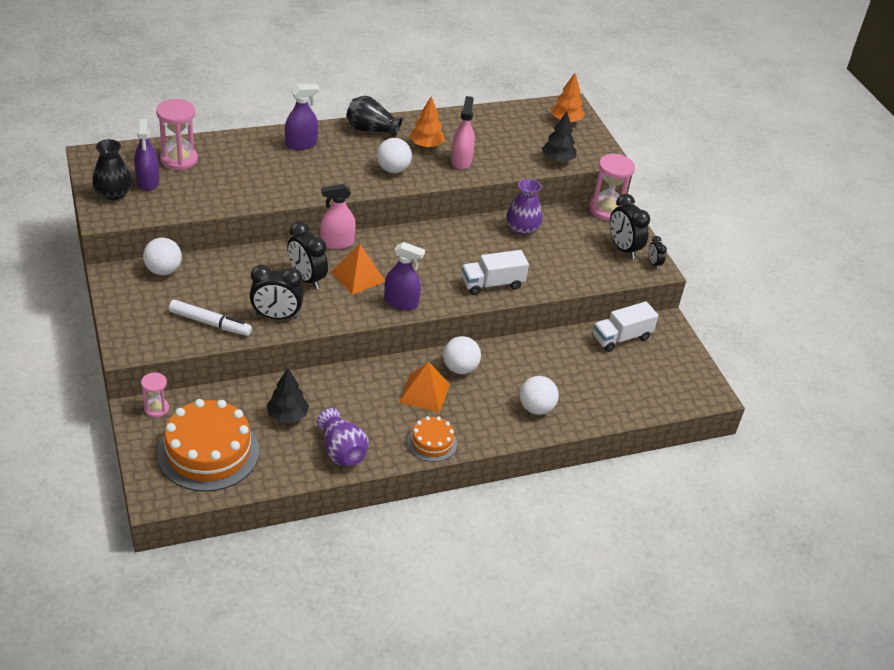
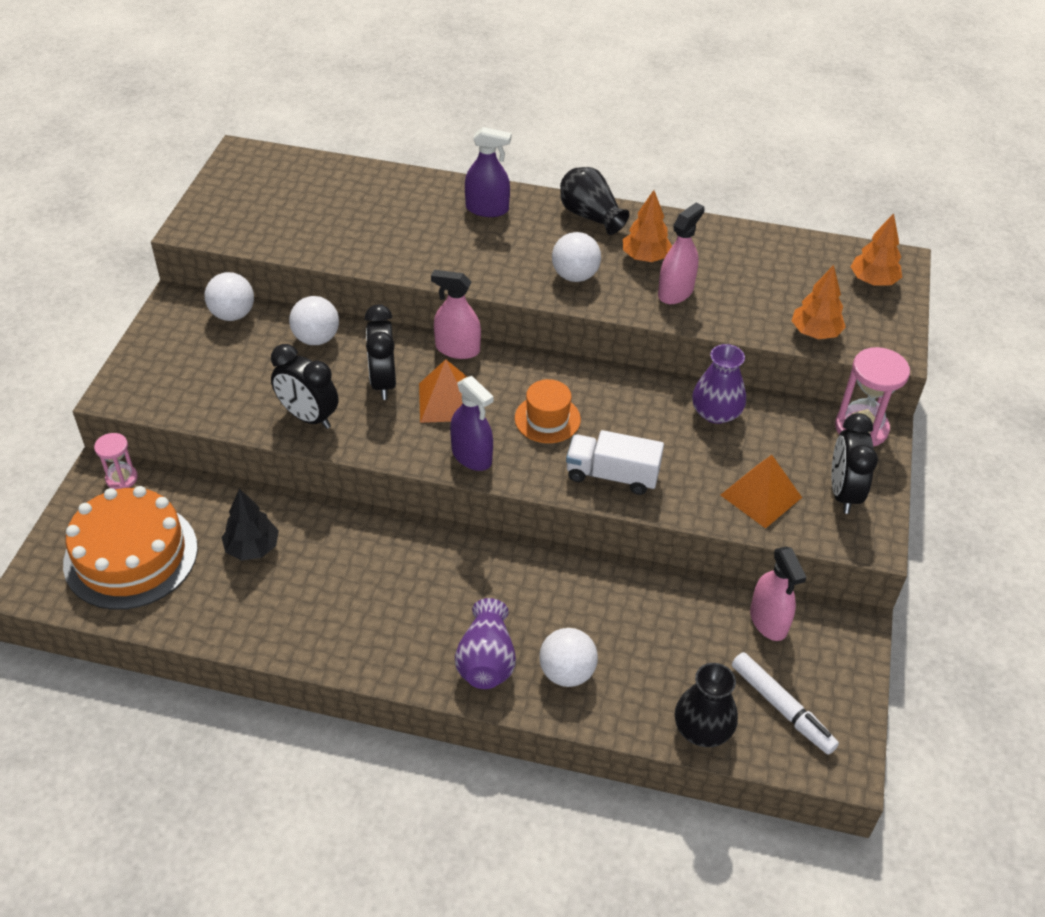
camera: 35 degrees right, 5 degrees up
(113, 193) = (225, 204): black vase -> black vase (702, 728)
(148, 181) = (273, 201): purple spray bottle -> none
(179, 159) = (330, 185): pink hourglass -> none
(210, 323) = (228, 397): white marker -> white marker (781, 708)
(342, 451) = (277, 621): purple vase -> purple vase (486, 661)
(424, 393) = (437, 588): orange pyramid -> orange pyramid (760, 496)
(428, 265) = (547, 419): none -> orange hat
(432, 442) = (393, 660): orange cake -> none
(460, 368) = (509, 573): white ball -> white ball (316, 338)
(557, 160) = (815, 333): black tree -> orange tree
(621, 338) = (768, 621): white truck -> pink spray bottle
(654, 263) = (873, 532): black clock -> none

